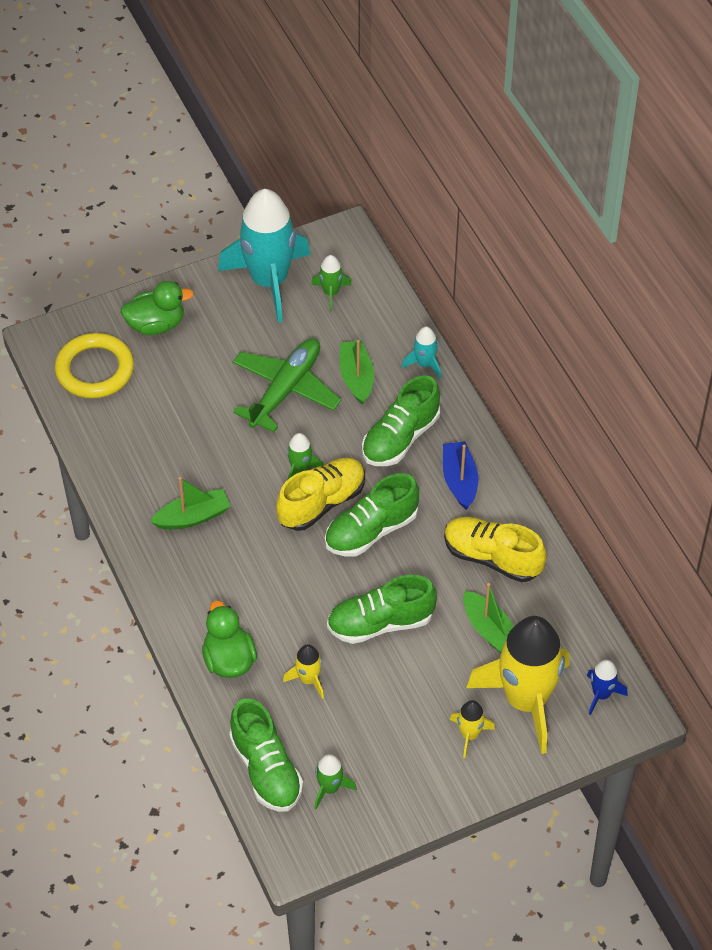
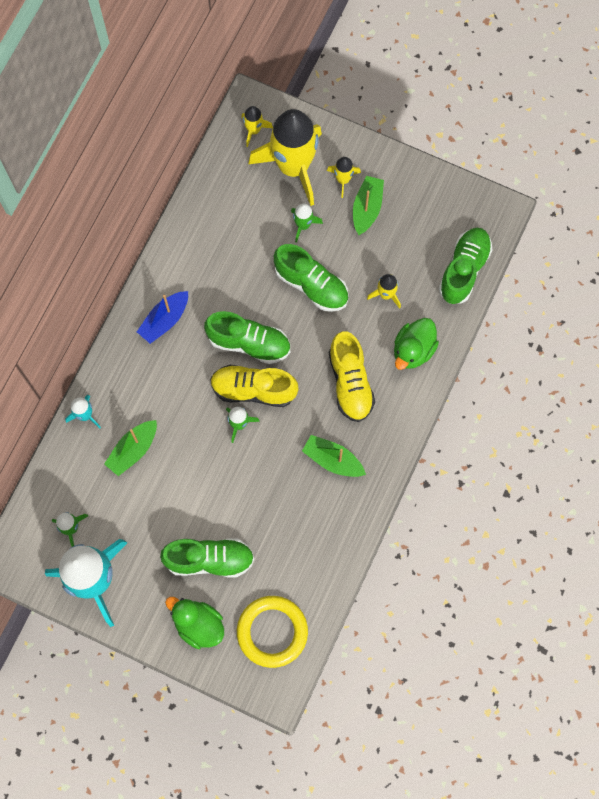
camera: 130 degrees left, 20 degrees up
(286, 390) = (182, 487): green plane -> none
(330, 788) = (444, 227): green rocket -> green rocket (303, 225)
(400, 438) = (160, 382): green shoe -> green shoe (209, 560)
(490, 631) = (262, 220): green boat -> green boat (367, 208)
(492, 558) = (208, 257): yellow shoe -> yellow shoe (350, 382)
(601, 694) = (254, 130): blue rocket -> yellow rocket

